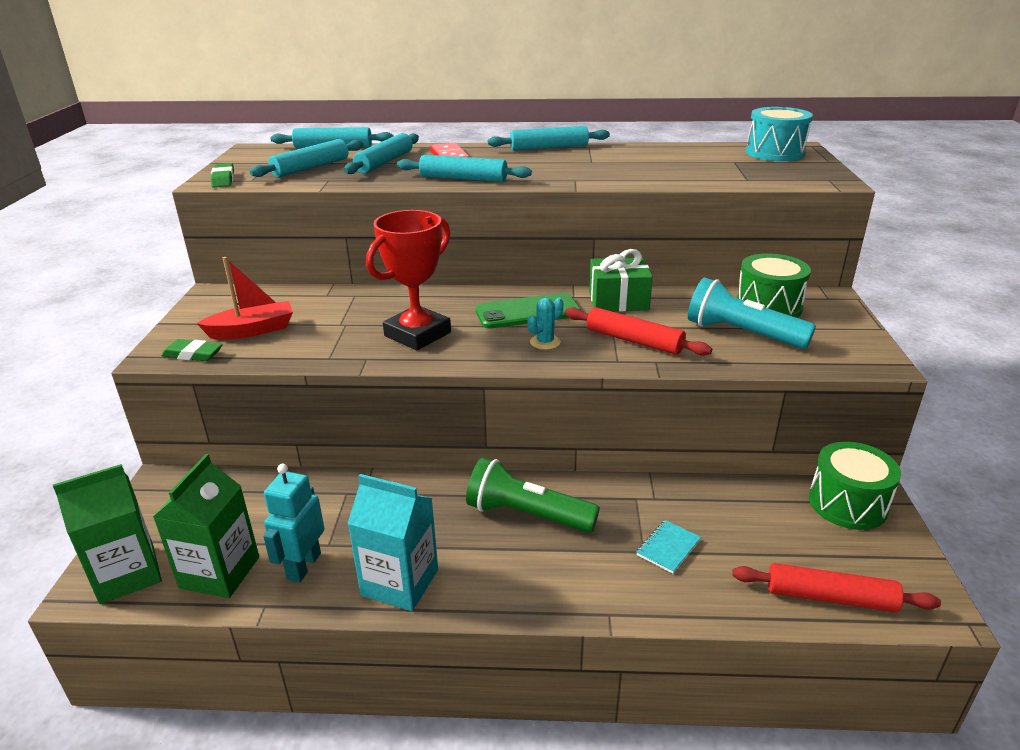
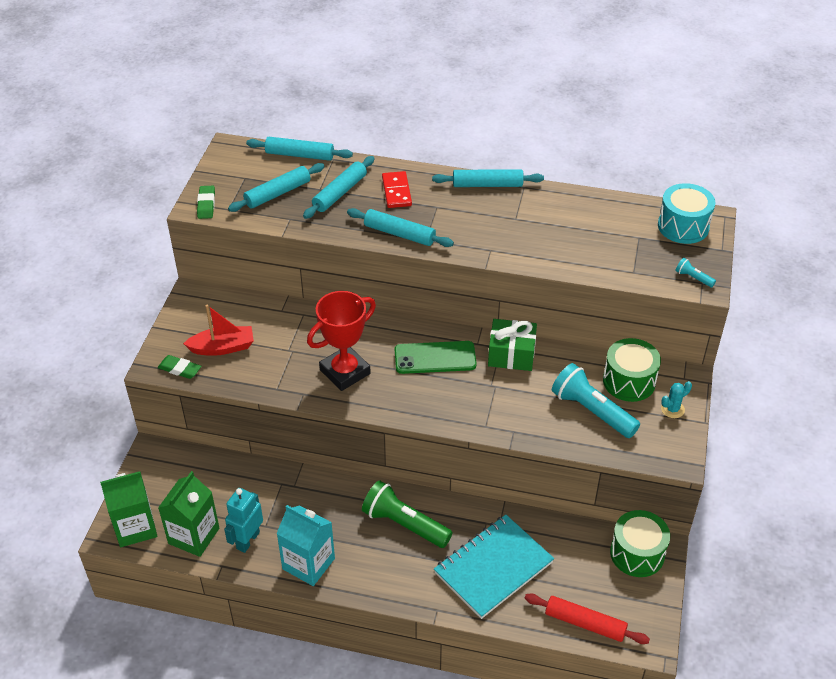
camera: 10 degrees right, 15 degrees up
(545, 342) = (438, 396): turquoise cactus -> turquoise cactus (672, 409)
(634, 341) = (505, 406): red rolling pin -> none
(668, 548) = (493, 568): turquoise notebook -> turquoise notebook, size x2.46
(816, 177) = (693, 278): none -> turquoise flashlight

